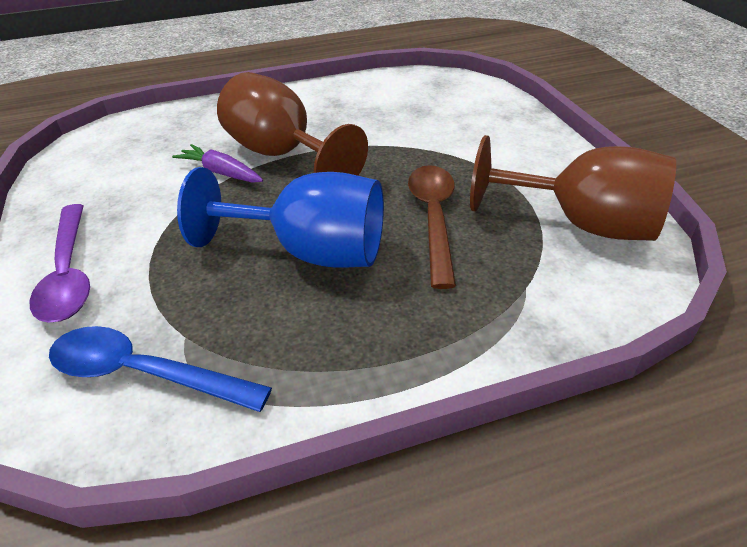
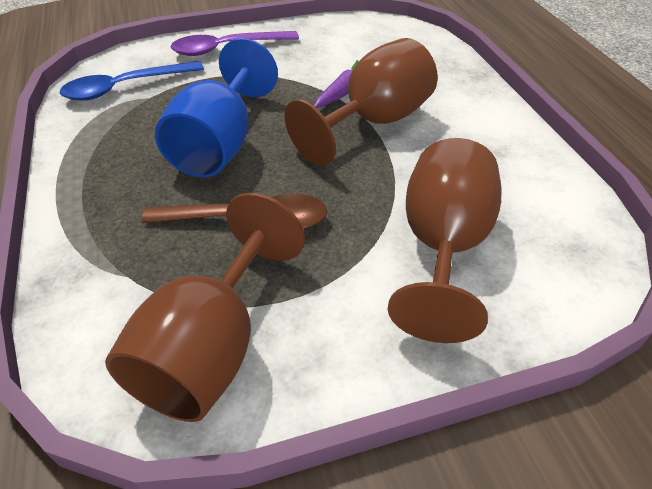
camera: 90 degrees right, 5 degrees up
(144, 373) = (125, 87): blue spoon -> blue spoon turned 135 degrees counterclockwise
(447, 127) = (442, 247): none -> brown goblet

